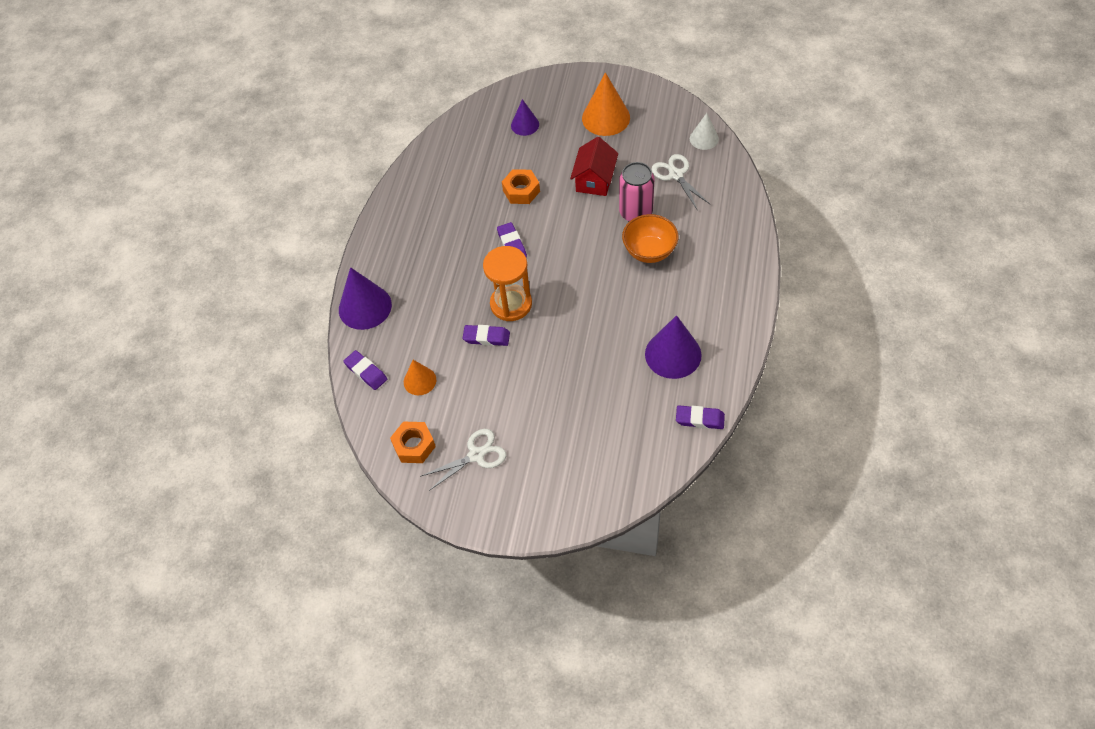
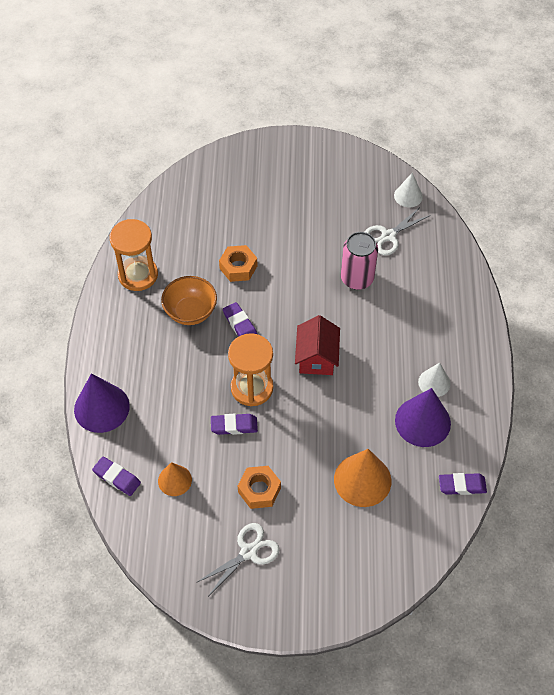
camera: 15 degrees left, 0 degrees up
(414, 445) = (183, 550): orange nut -> orange nut (259, 490)
(424, 189) = (138, 275): none -> orange hourglass
(525, 125) = (228, 197): purple cone -> none
(594, 180) = (309, 249): red house -> red house (316, 357)
(606, 118) = (307, 183): orange cone -> orange cone (362, 480)
(649, 251) = (378, 317): orange bowl -> orange bowl (190, 312)
(676, 175) = (388, 236): white scissors -> white scissors turned 90 degrees counterclockwise
(692, 318) = (434, 382): none -> white cone

